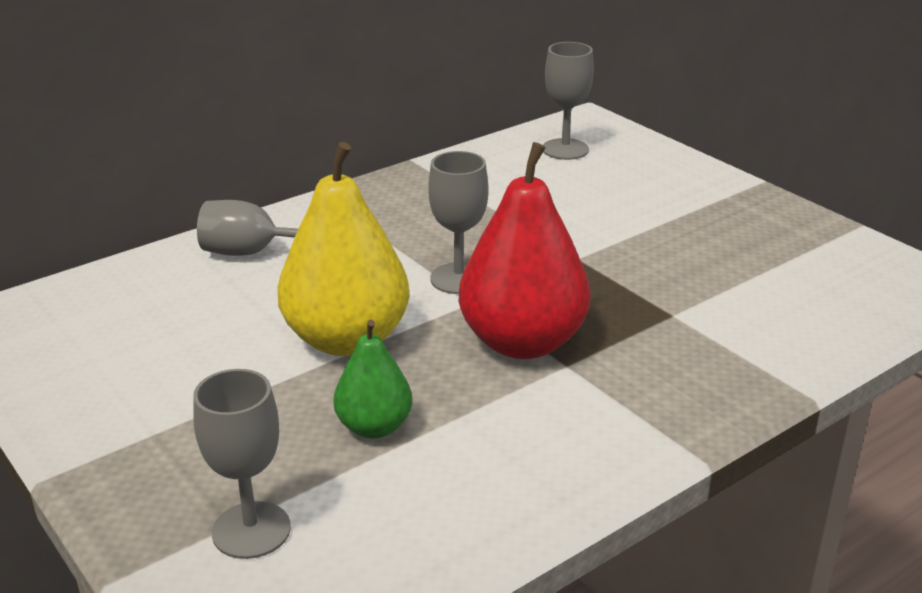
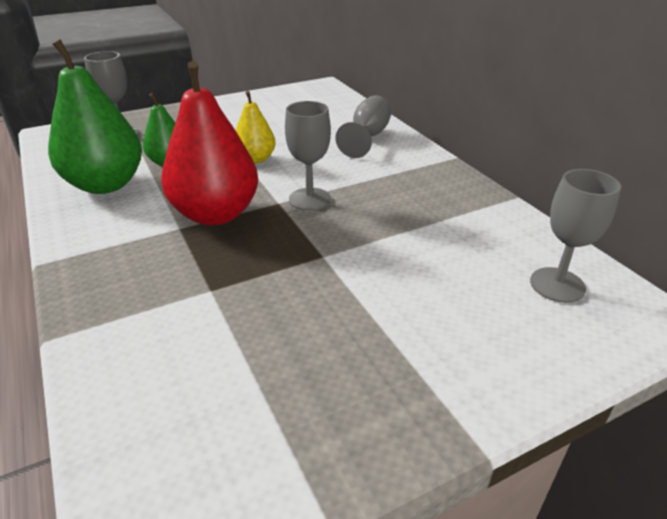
camera: 100 degrees right, 5 degrees up
(346, 340) = (255, 159): yellow pear -> yellow pear, size x0.54
(472, 474) = (106, 184): none -> green pear

